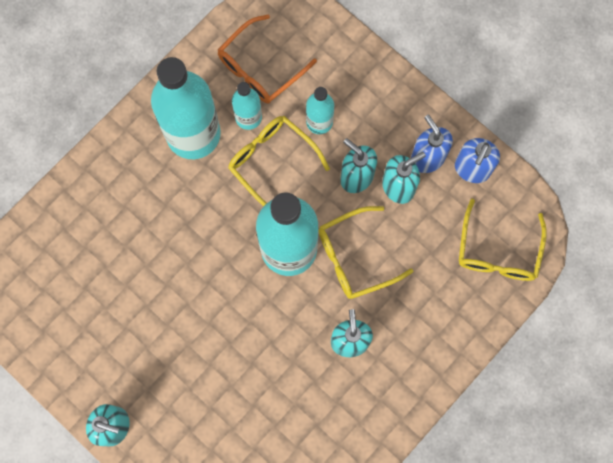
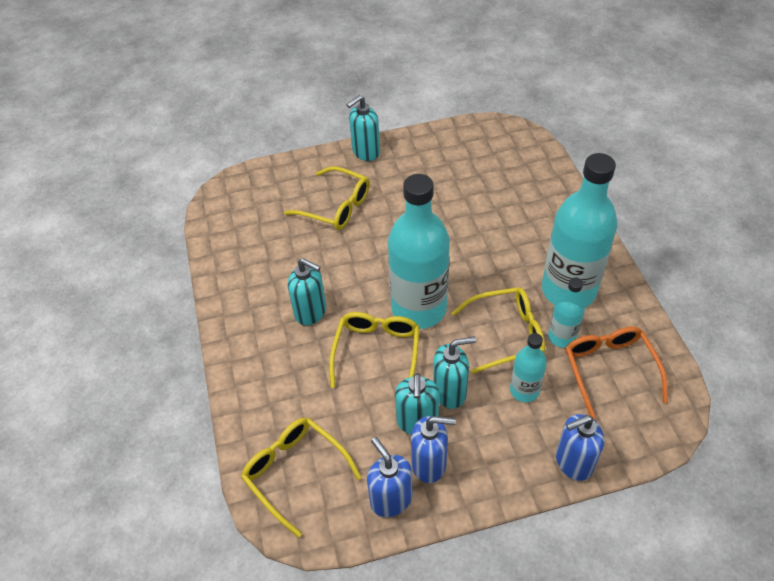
camera: 125 degrees right, 25 degrees down
(210, 405) = (336, 207): none -> yellow glasses
(360, 59) = (573, 462): none -> blue soap dispenser

